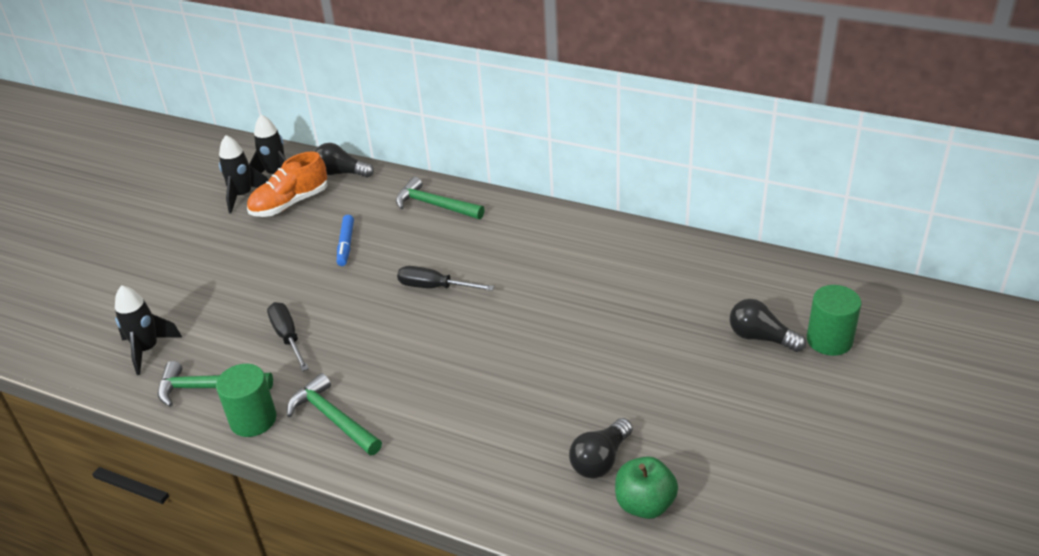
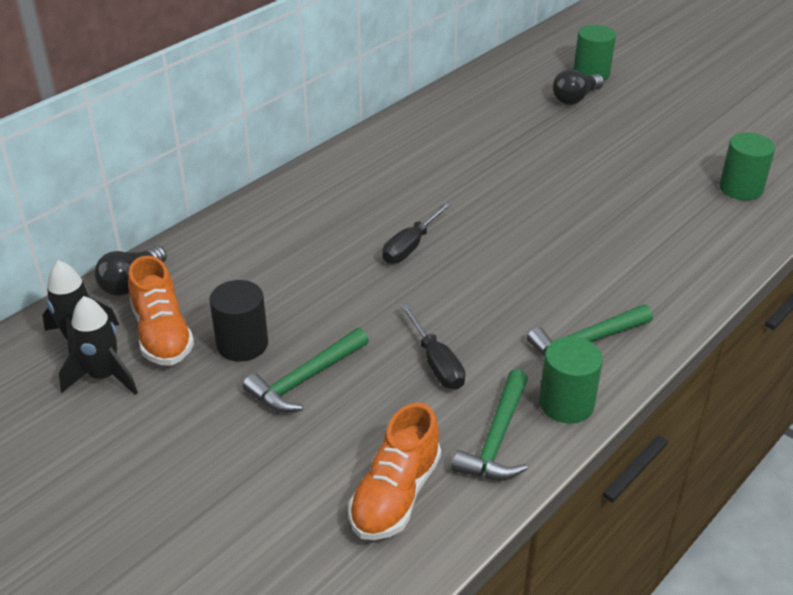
camera: 75 degrees left, 0 degrees up
(147, 350) = (395, 495): black rocket -> orange shoe
(288, 239) = (242, 344): none -> black cylinder
(288, 337) = (436, 363): black screwdriver -> black screwdriver turned 105 degrees counterclockwise
(346, 245) = (289, 298): blue marker -> none
(435, 205) = (263, 223): green hammer -> green hammer (305, 379)
(600, 460) = (688, 198): black light bulb -> none
(644, 504) = (741, 188): green apple -> green cylinder

